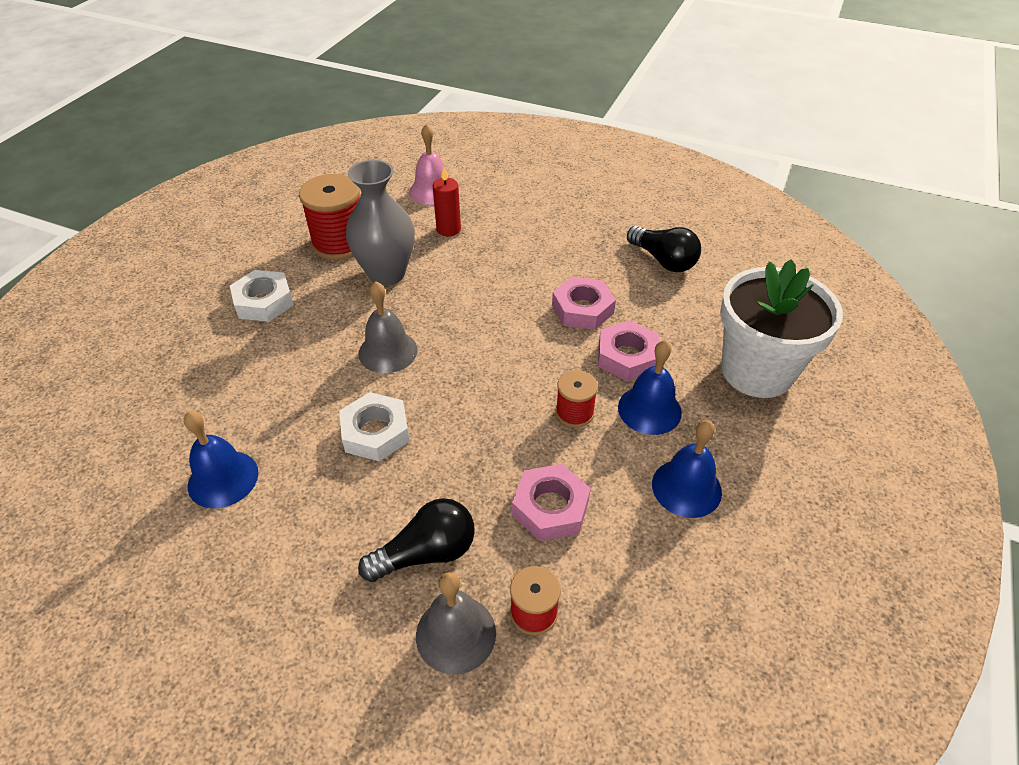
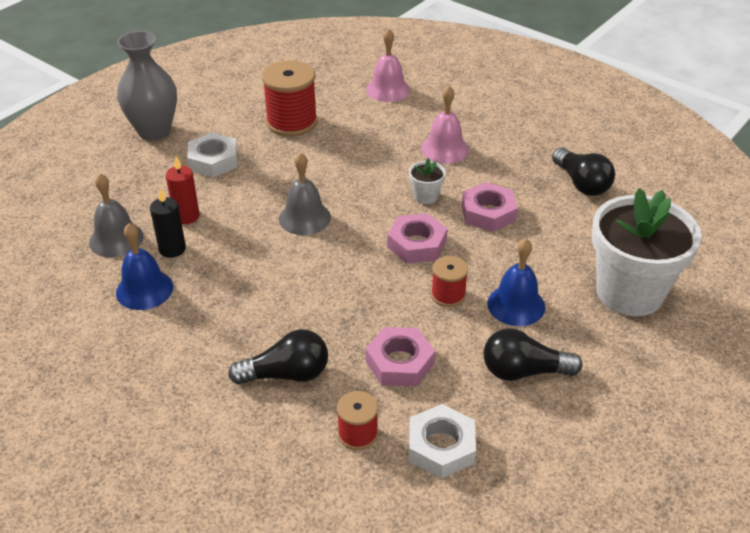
camera: 15 degrees right, 5 degrees down
(244, 419) = (172, 249): none -> black candle
(376, 432) = (274, 278): white nut -> white nut (441, 446)
(387, 274) = (324, 154): grey vase -> grey vase (154, 131)
(448, 229) = (391, 125): red candle -> red candle (186, 216)
(456, 634) = (291, 435): grey bell -> grey bell (116, 239)
(511, 302) = (426, 196): none -> white flower pot
(513, 246) = (444, 149): none -> pink bell
(627, 356) = (513, 259): pink nut -> pink nut (416, 244)
(686, 487) = (523, 371): blue bell -> black light bulb

